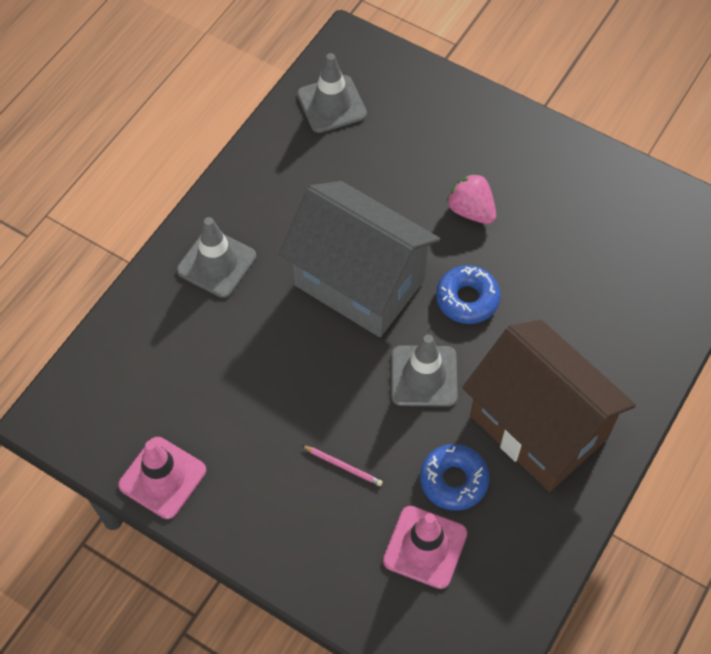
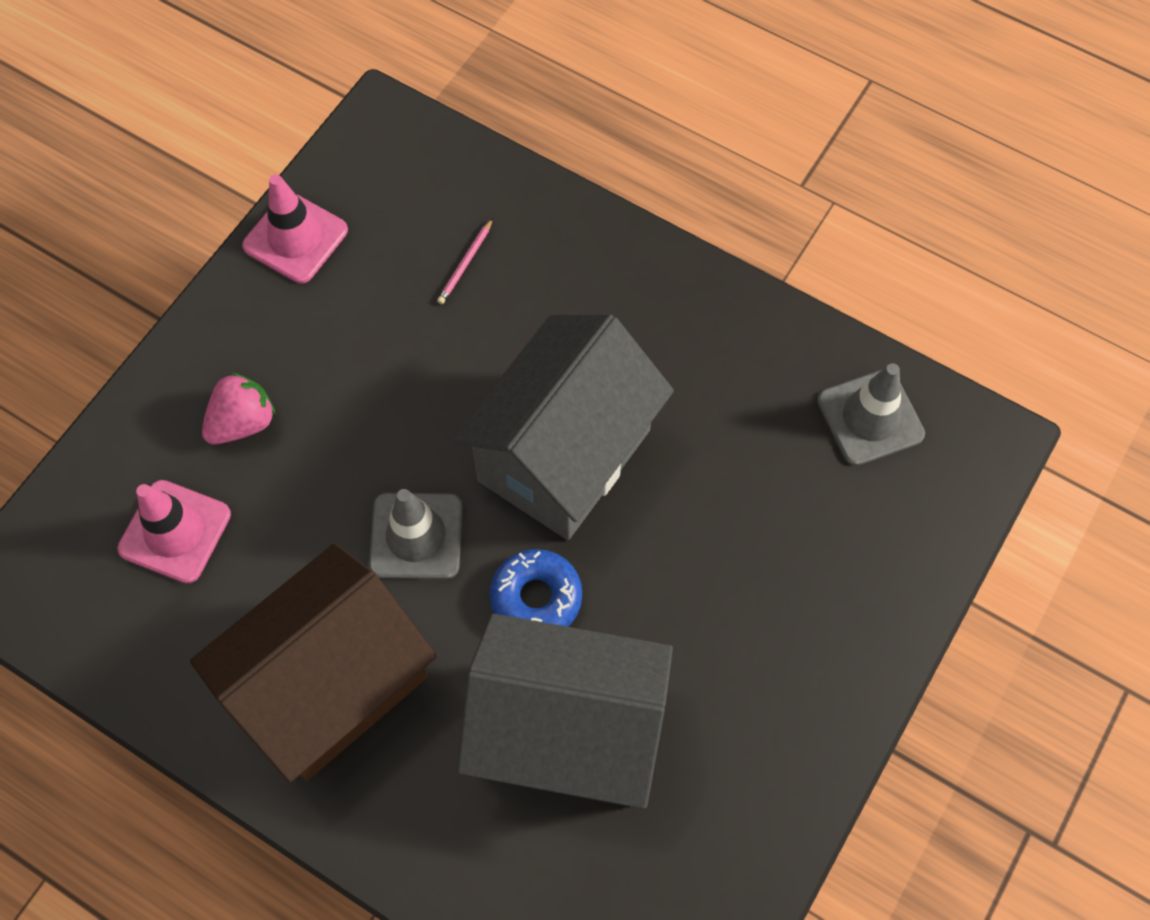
camera: 90 degrees right, 5 degrees up
(216, 263) = (594, 281): grey traffic cone -> none
(343, 466) = (293, 436): pink pencil -> pink pencil (465, 264)
(453, 480) = (261, 569): blue donut -> none
(471, 210) = (688, 609): pink strawberry -> pink strawberry (243, 422)
(559, 280) = (567, 732): none -> grey house

